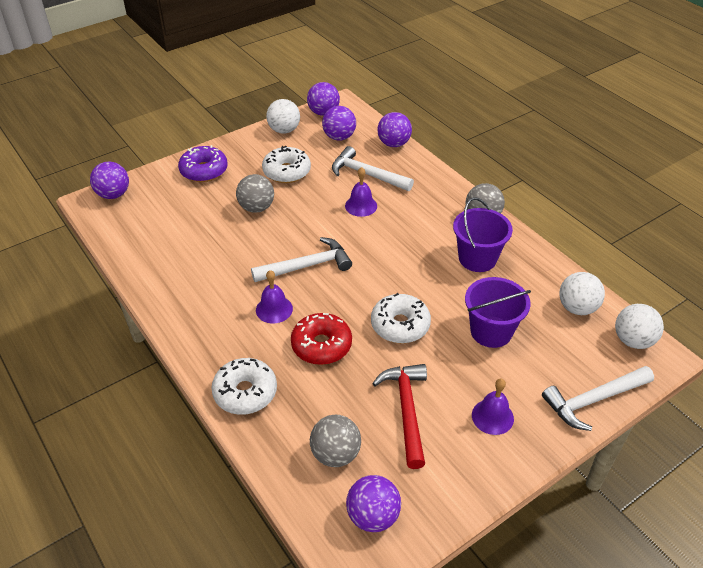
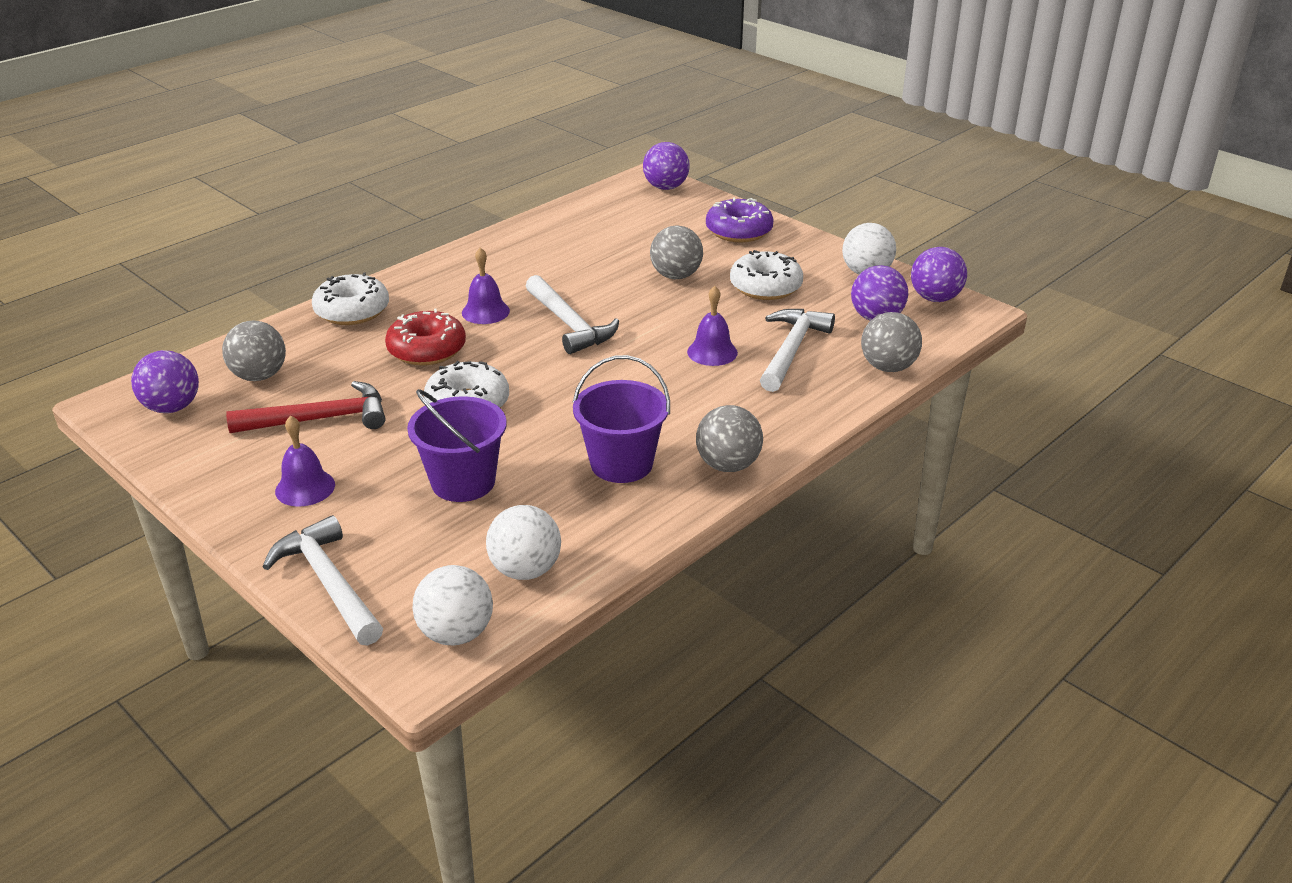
camera: 80 degrees right, 10 degrees down
(393, 144) = (888, 367): purple ball -> grey ball

